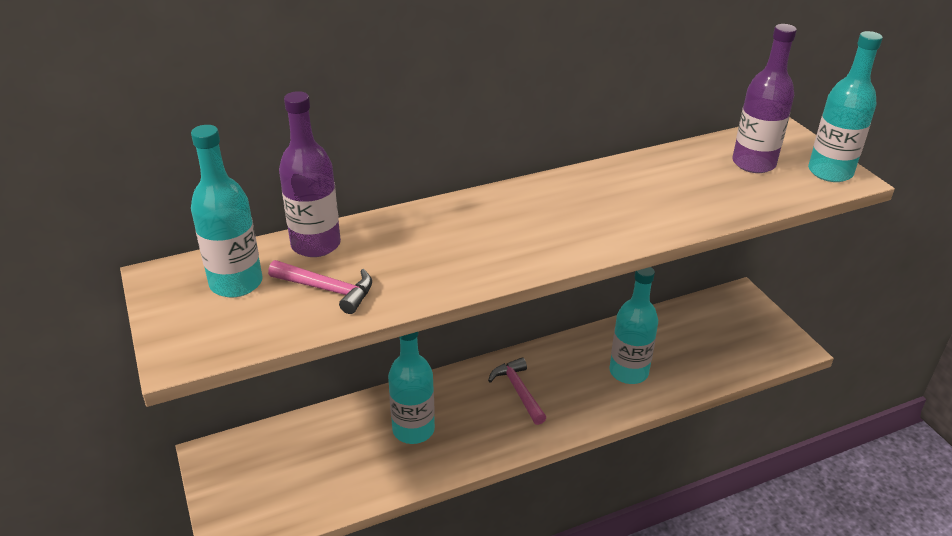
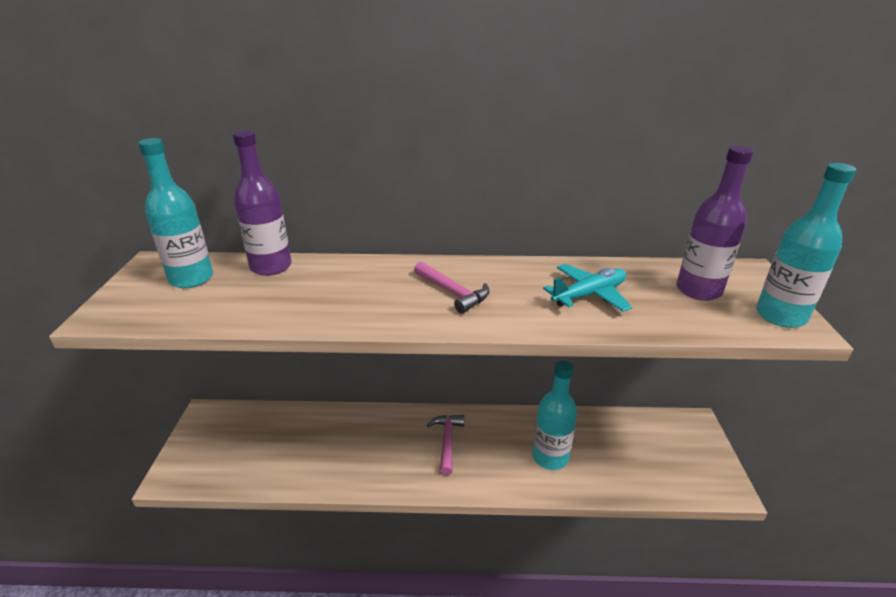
camera: 25 degrees right, 5 degrees down
(328, 290) = (243, 300): pink hammer -> pink hammer (453, 293)
(413, 429) = (347, 444): turquoise bottle -> none
(666, 192) = (589, 295): none -> turquoise plane

